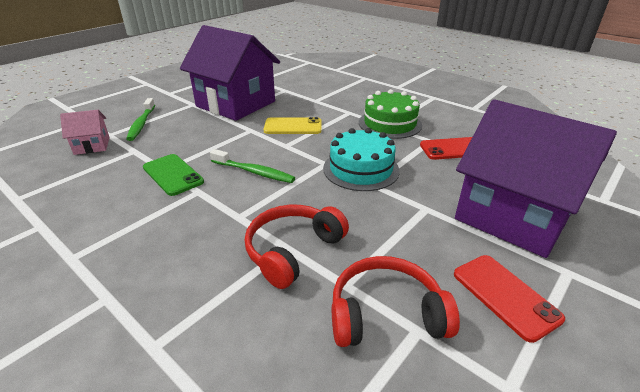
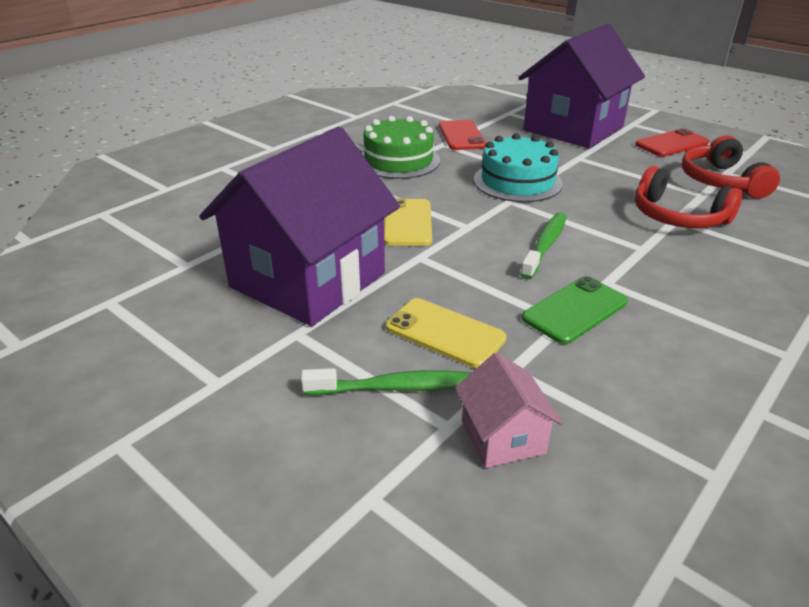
camera: 90 degrees left, 0 degrees up
(174, 135) = (445, 333): none -> yellow phone

